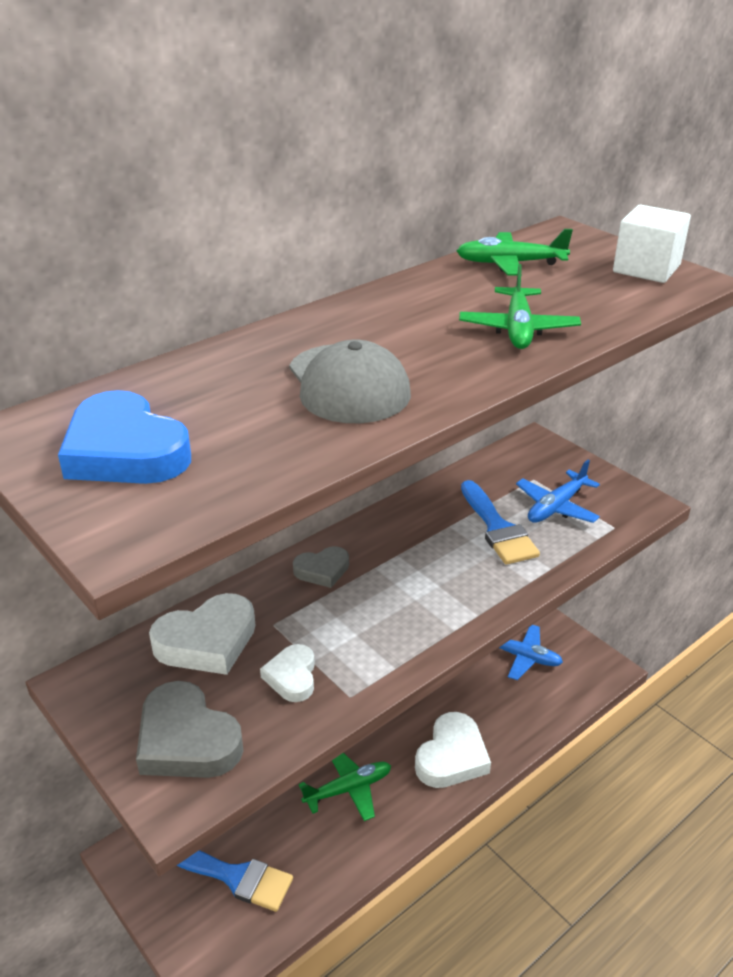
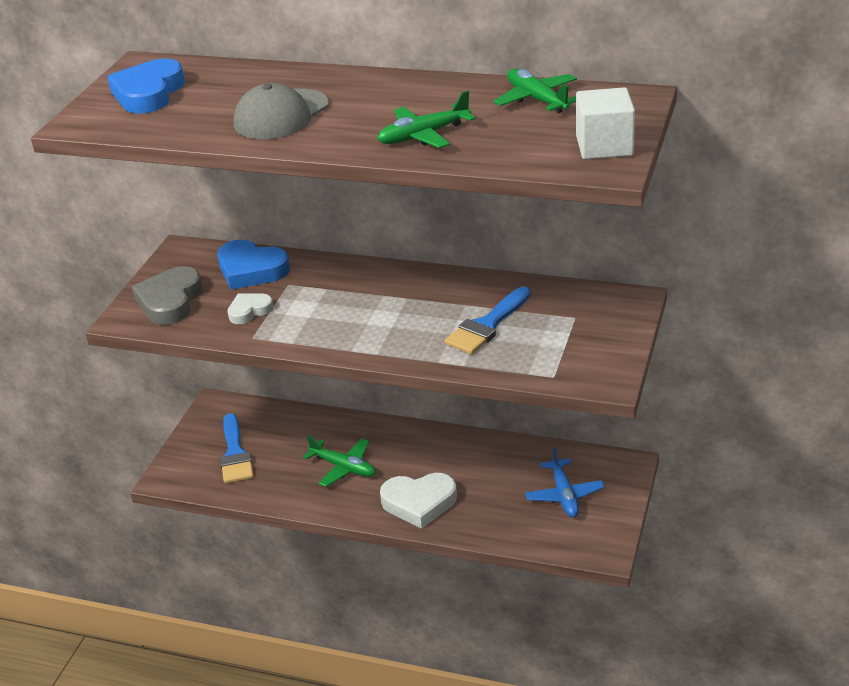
camera: 60 degrees right, 0 degrees up
(207, 641) = (251, 270): white heart -> blue heart
(322, 570) = (358, 277): grey heart -> none
(556, 507) = (548, 341): blue plane -> none

